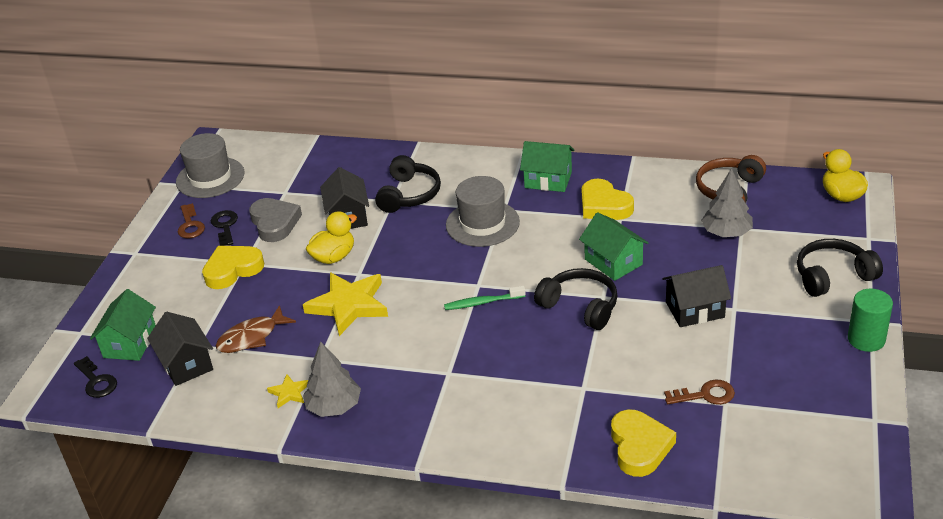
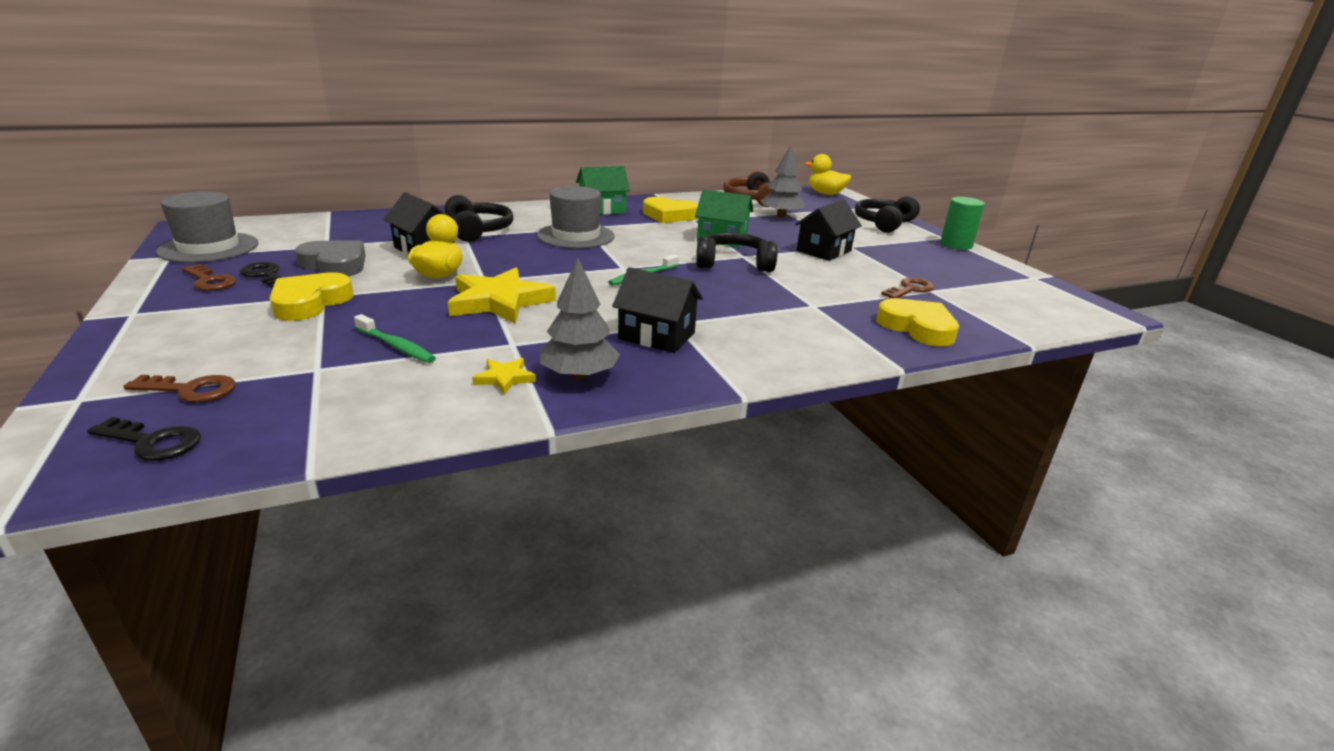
camera: 40 degrees left, 10 degrees down
(130, 343) = (191, 390): green house -> brown key
(186, 364) = (314, 388): black house -> black house (657, 336)
(251, 337) = (396, 346): brown fish -> green toothbrush

